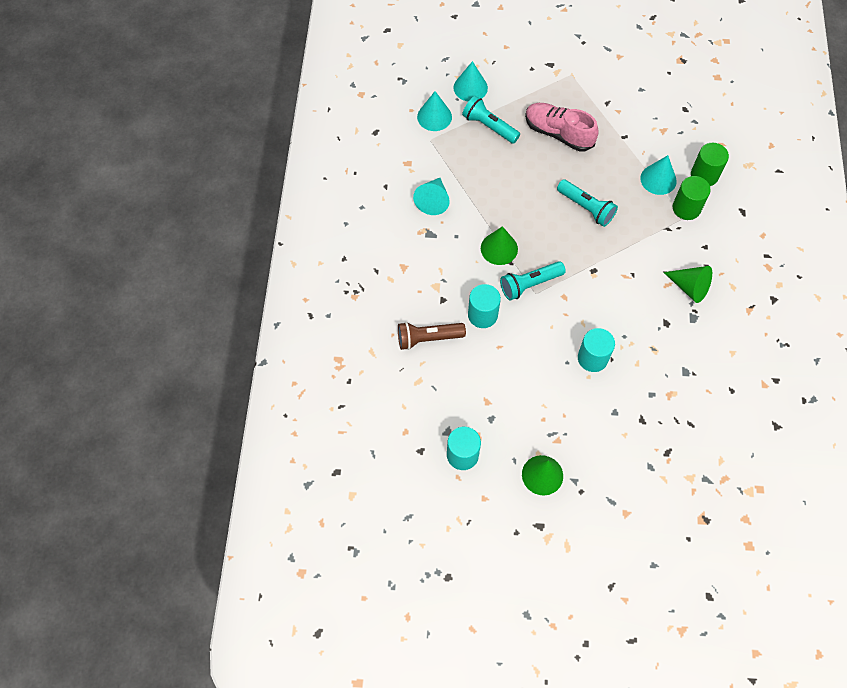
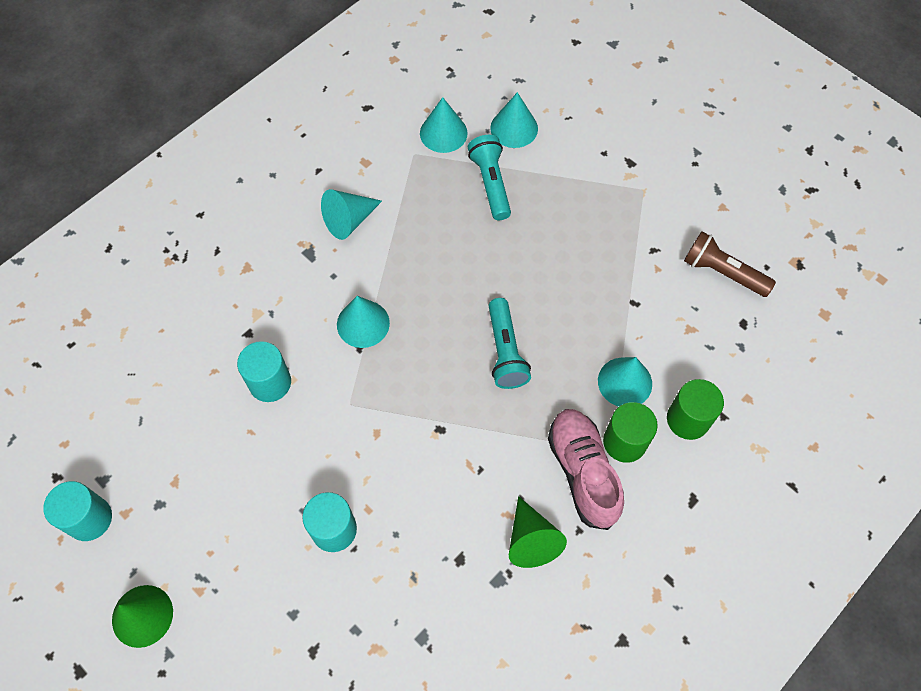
camera: 40 degrees right, 0 degrees up
(428, 338) = (190, 363): brown flashlight -> brown flashlight (722, 272)
(499, 248) = (363, 323): green cone -> turquoise cone
(529, 284) = (354, 389): turquoise flashlight -> none
(558, 133) = (560, 245): pink shoe -> pink shoe (583, 472)

